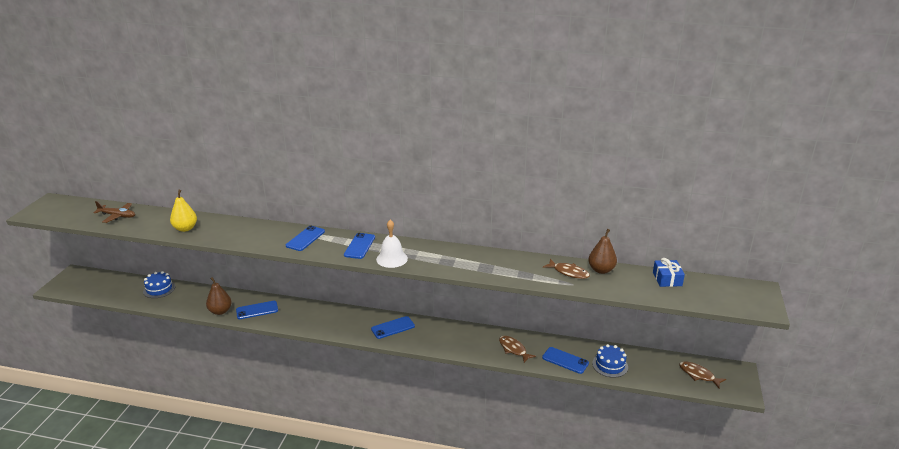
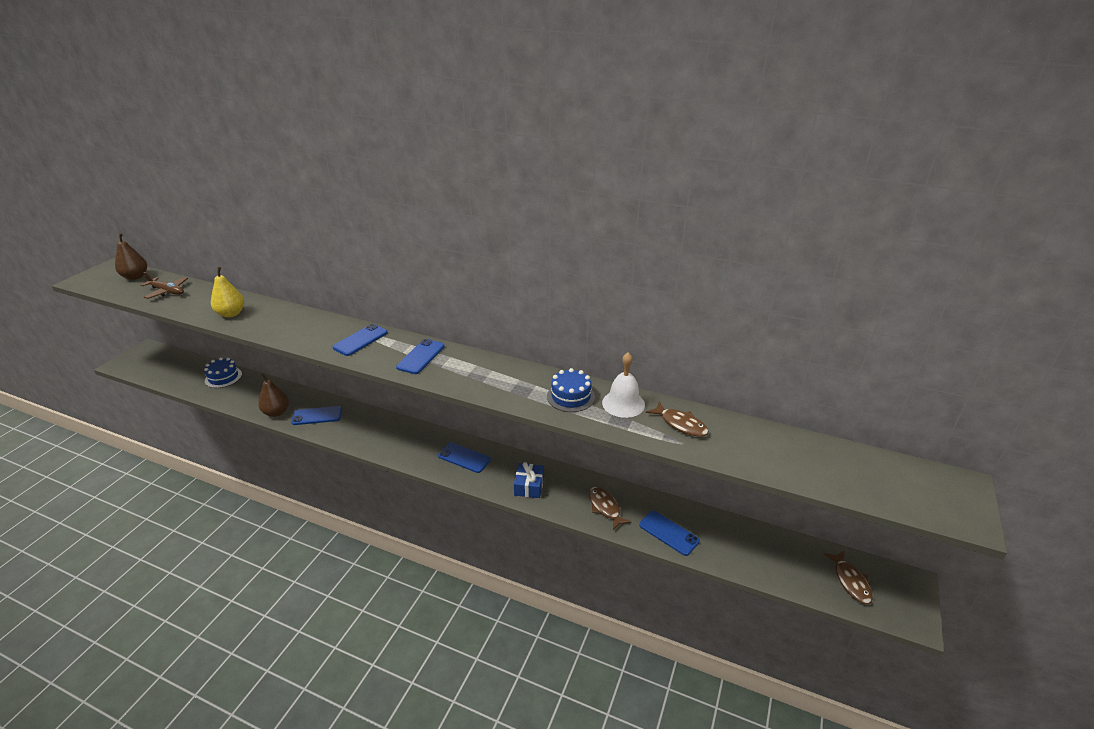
camera: 10 degrees right, 5 degrees up
(392, 259) = (453, 378): white bell -> white bell (623, 403)
(393, 327) = (464, 458): blue phone -> blue phone turned 45 degrees clockwise
(601, 270) = (727, 425): brown pear -> brown pear (135, 277)
(610, 365) = (728, 548): blue cake -> blue cake (571, 396)
(667, 279) = (820, 450): blue gift -> blue gift (529, 486)
(698, 375) = (850, 581): brown fish -> brown fish turned 150 degrees counterclockwise

